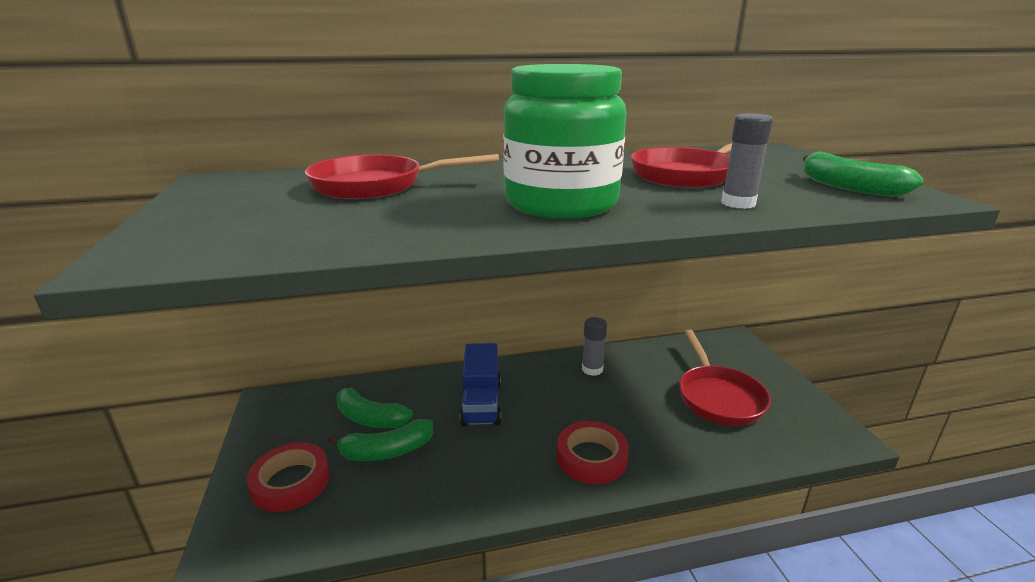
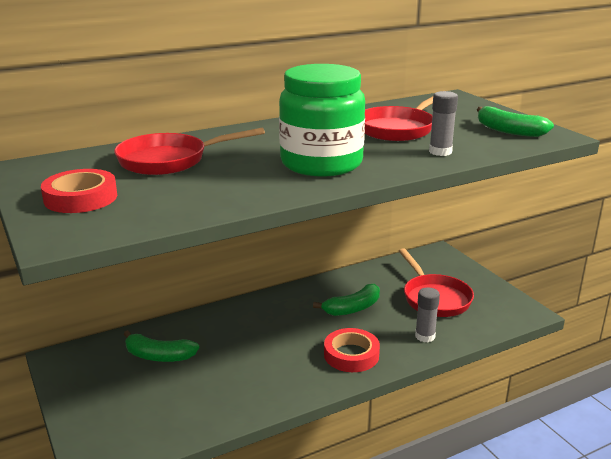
camera: 15 degrees left, 0 degrees up
(291, 482) = (119, 411): red tape -> red tape (81, 198)
(387, 451) = (187, 377): green banana -> green banana (353, 308)
(481, 403) = (249, 330): blue truck -> none
(592, 369) = (331, 291): grey glue stick -> grey glue stick (425, 336)

